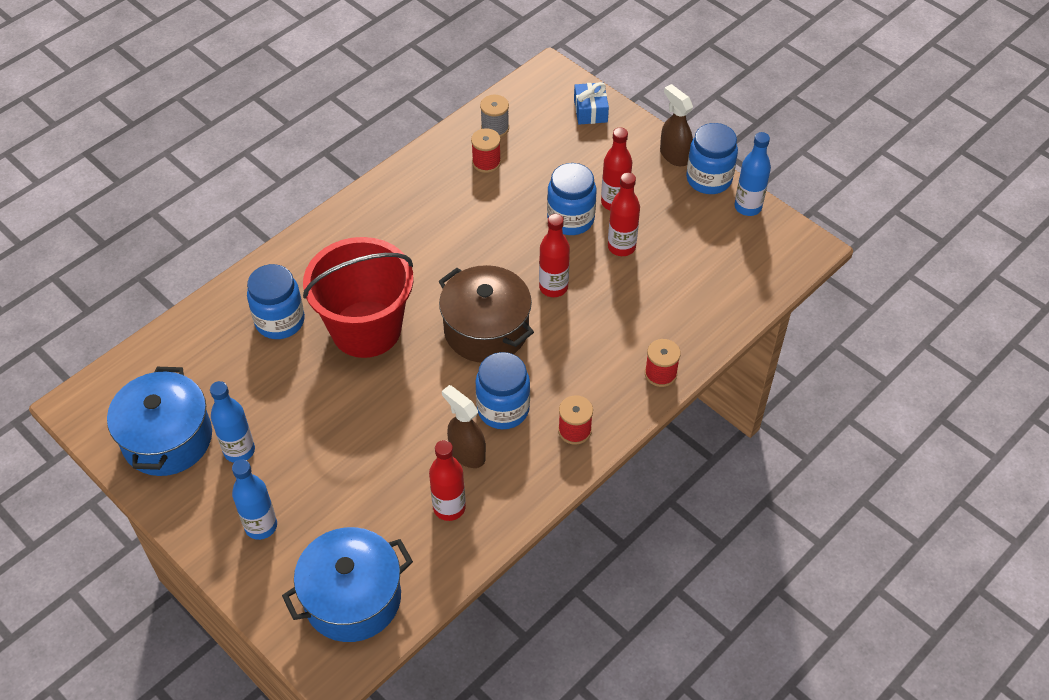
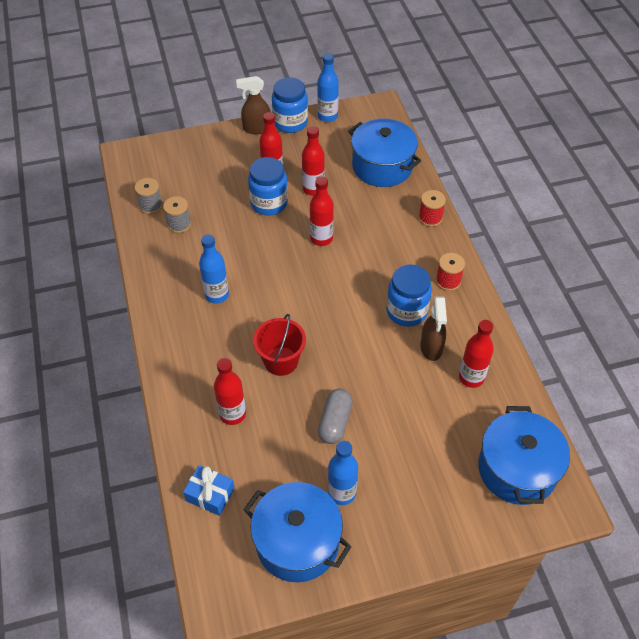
camera: 60 degrees left, 0 degrees up
(261, 526) = (422, 505): blue bottle -> blue bottle (217, 295)
(280, 321) = (232, 414): blue jar -> red bottle
(318, 408) = (335, 422): none -> grey capsule
(366, 329) = (281, 361): red bucket -> red bucket, size x0.57
(467, 453) = (431, 348): brown spray bottle -> brown spray bottle turned 75 degrees counterclockwise
(486, 162) = (179, 224): red spool -> grey spool
(486, 330) = (332, 291): brown pot -> none
(590, 111) = (181, 150): blue gift -> blue gift (210, 495)
(708, 293) = (382, 166): none -> blue pot

